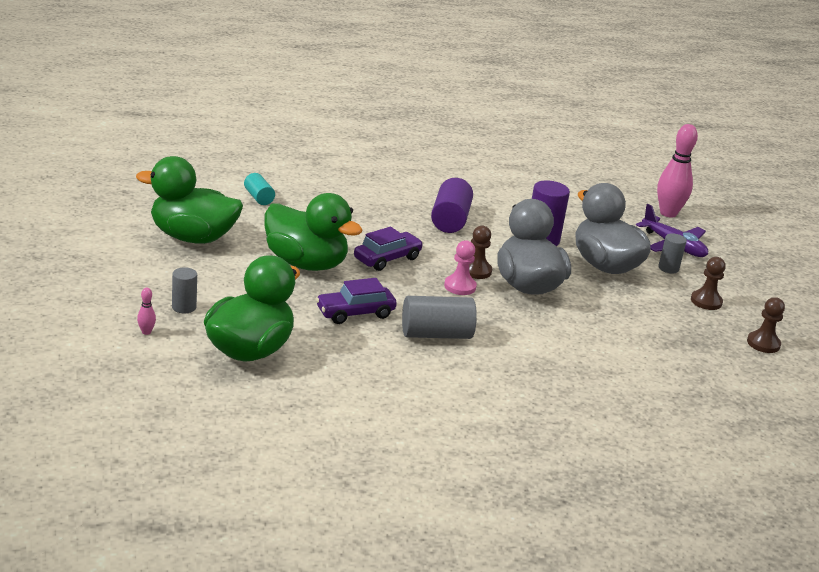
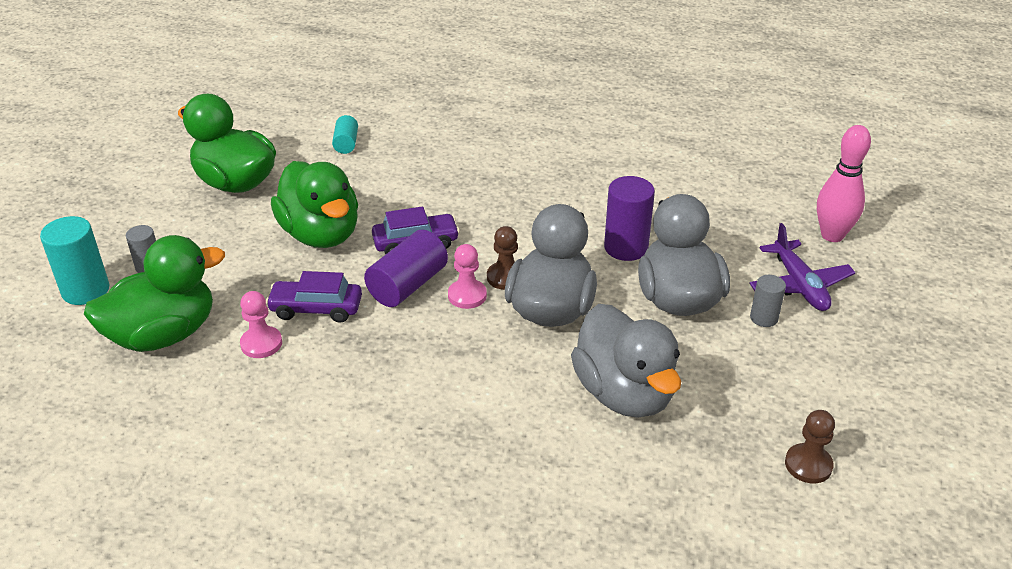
camera: 30 degrees right, 10 degrees up
(146, 332) = (85, 290): pink bowling pin -> turquoise cylinder
(336, 342) = (261, 344): none -> pink pawn
(436, 334) = (381, 356): grey cylinder -> none
(450, 220) = (534, 203): purple cylinder -> purple cylinder (408, 285)
(621, 326) = (624, 393): none -> grey duck
(706, 301) = (776, 379): brown pawn -> none

